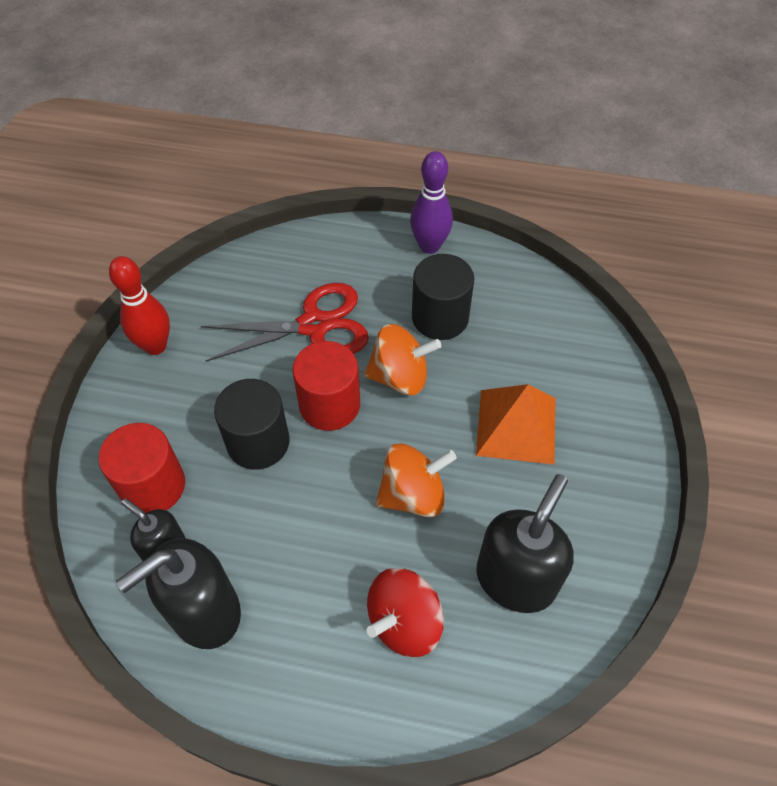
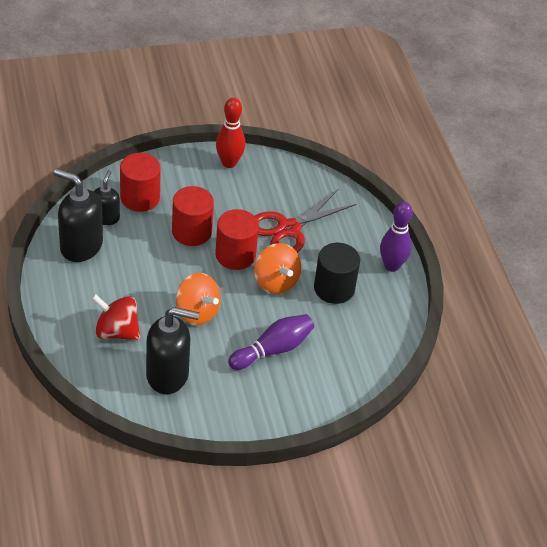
camera: 60 degrees right, 10 degrees down
(258, 442) = (191, 232): black cylinder -> red cylinder
(314, 325) = (288, 229): red scissors -> red scissors turned 90 degrees clockwise
(516, 426) = (273, 350): orange pyramid -> purple bowling pin

